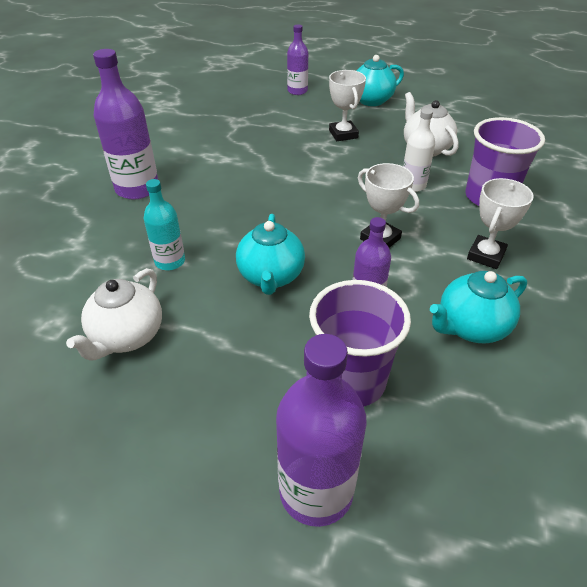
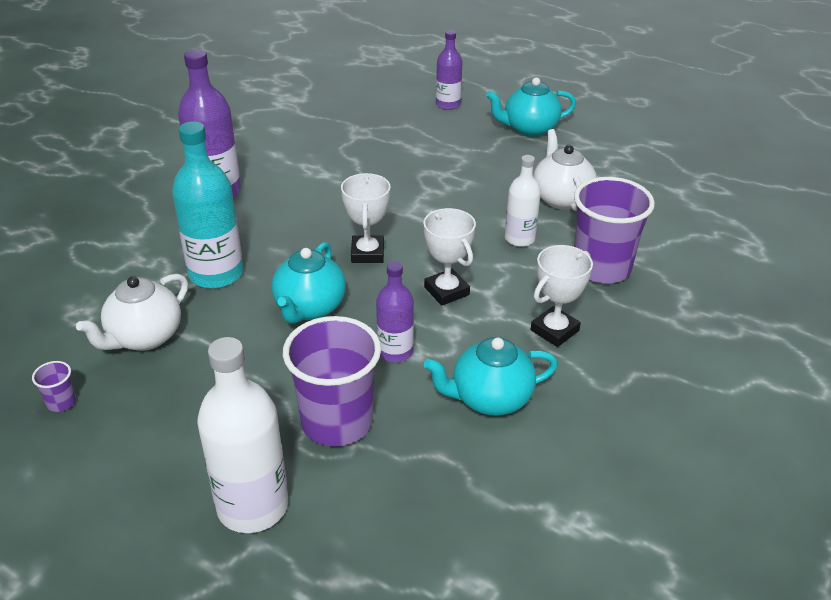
camera: 15 degrees right, 5 degrees down
(67, 425) = (61, 402): none -> purple cup
(170, 261) = (216, 274): turquoise bottle -> turquoise bottle, size x1.67
(316, 491) = (252, 506): purple bottle -> white bottle
(343, 134) = (473, 166): white trophy -> white trophy (367, 253)

